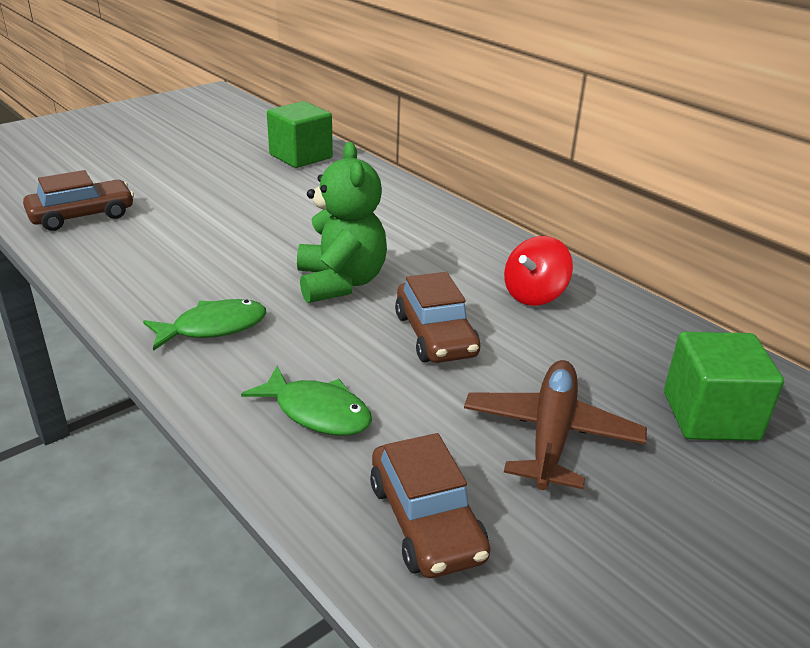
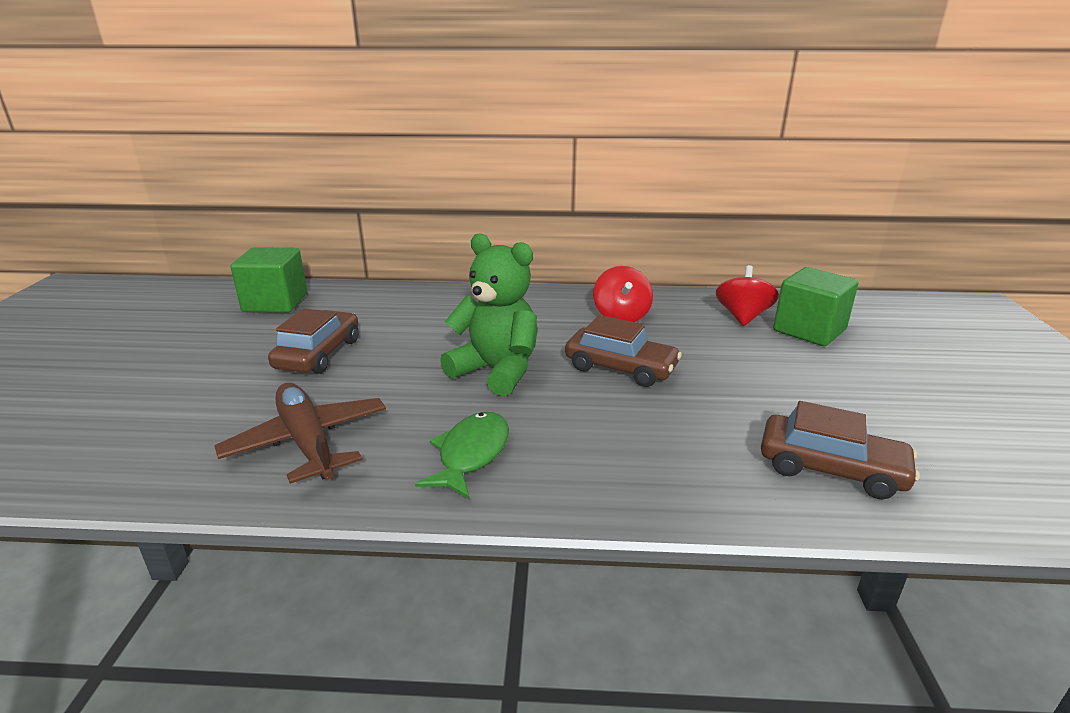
camera: 45 degrees left, 5 degrees down
(82, 215) = (133, 446): brown car -> brown car (318, 354)
(317, 412) = (657, 457): green fish -> none
(551, 434) = (778, 382): brown plane -> brown plane (307, 442)
(662, 361) = (742, 317): none -> red spinning top

